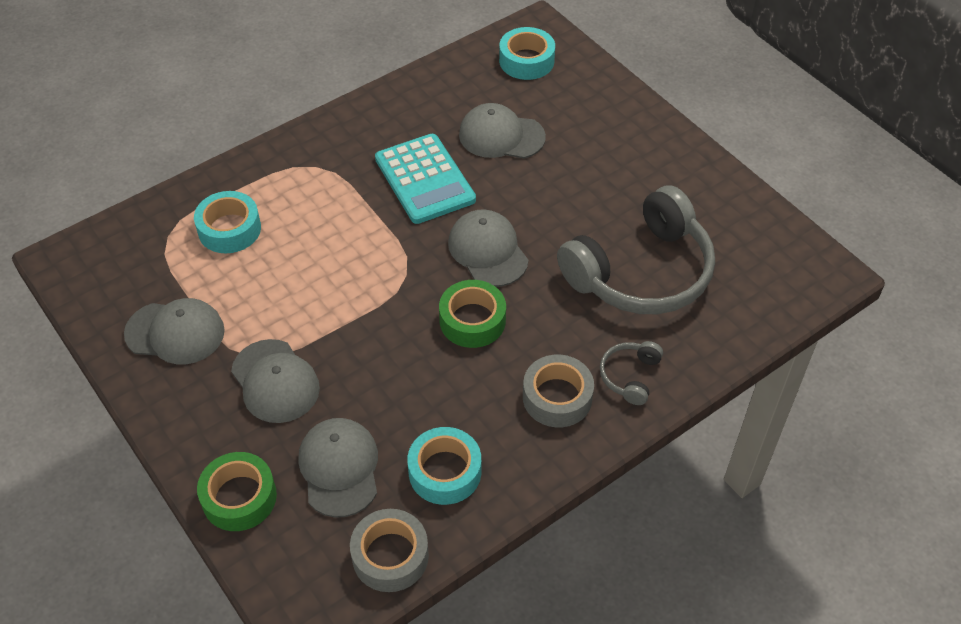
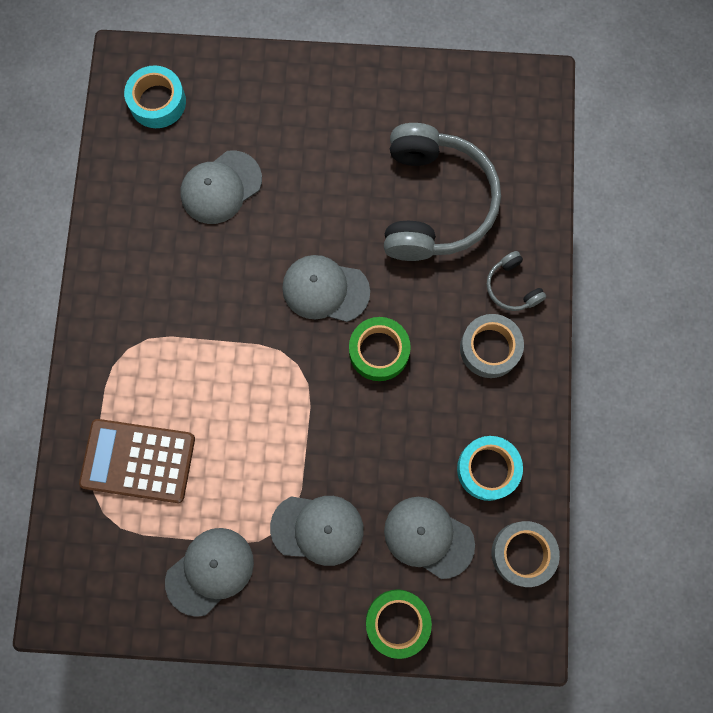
camera: 50 degrees left, 25 degrees up
(229, 229) = (138, 461): turquoise tape -> brown calculator
(425, 179) = (215, 278): turquoise calculator -> none

